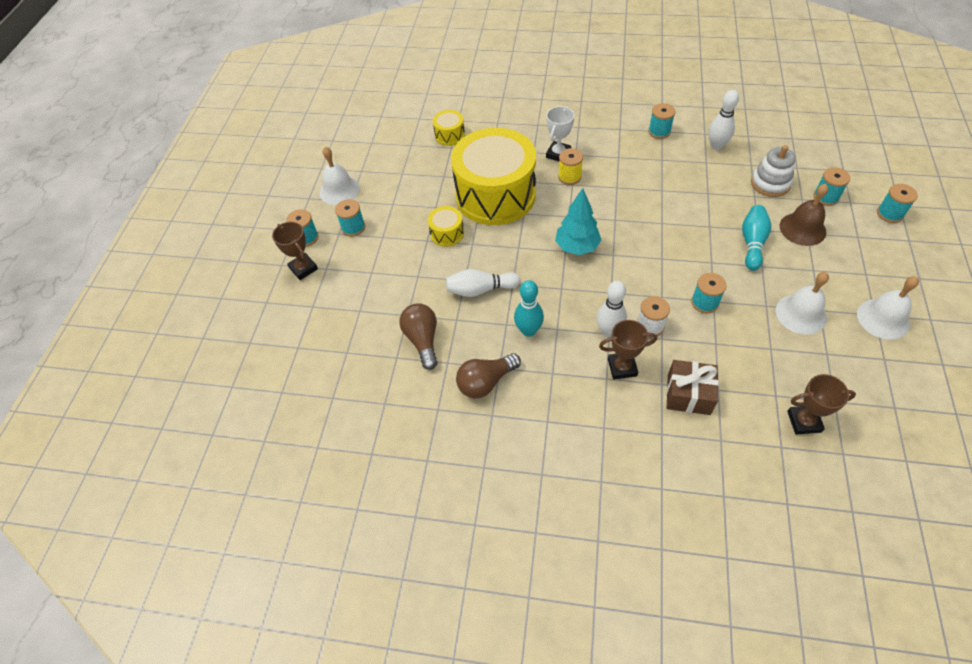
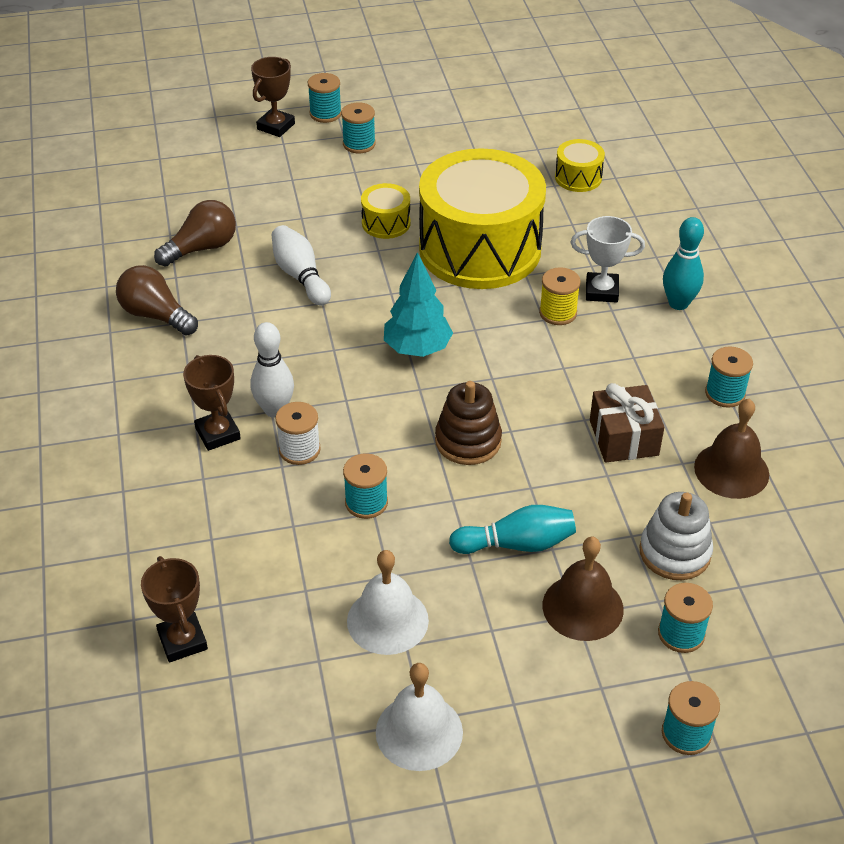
camera: 65 degrees right, 10 degrees down
(339, 190) = (418, 114): white bell -> none
(528, 330) = (249, 334): turquoise bowling pin -> turquoise bowling pin (678, 303)
(665, 243) = (468, 441): none -> brown stacking toy
(688, 394) = (193, 508): brown gift -> brown gift (624, 438)
(716, 146) = (731, 470): white bowling pin -> brown bell

